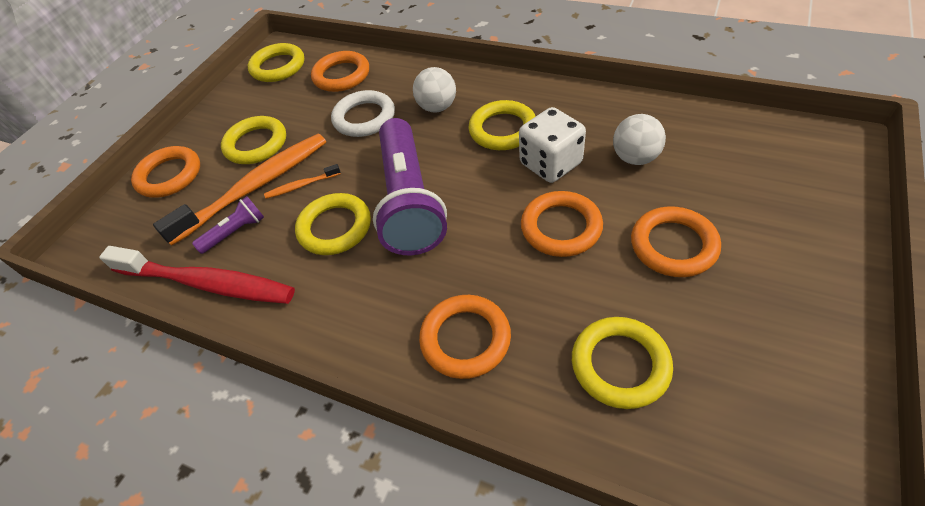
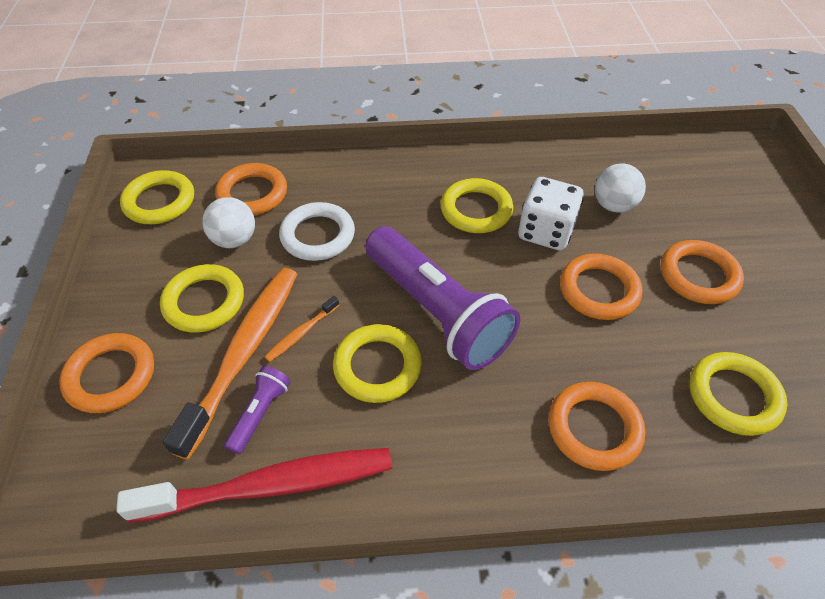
camera: 35 degrees left, 0 degrees up
(437, 107) = (391, 203): white ball -> white ball (234, 240)

